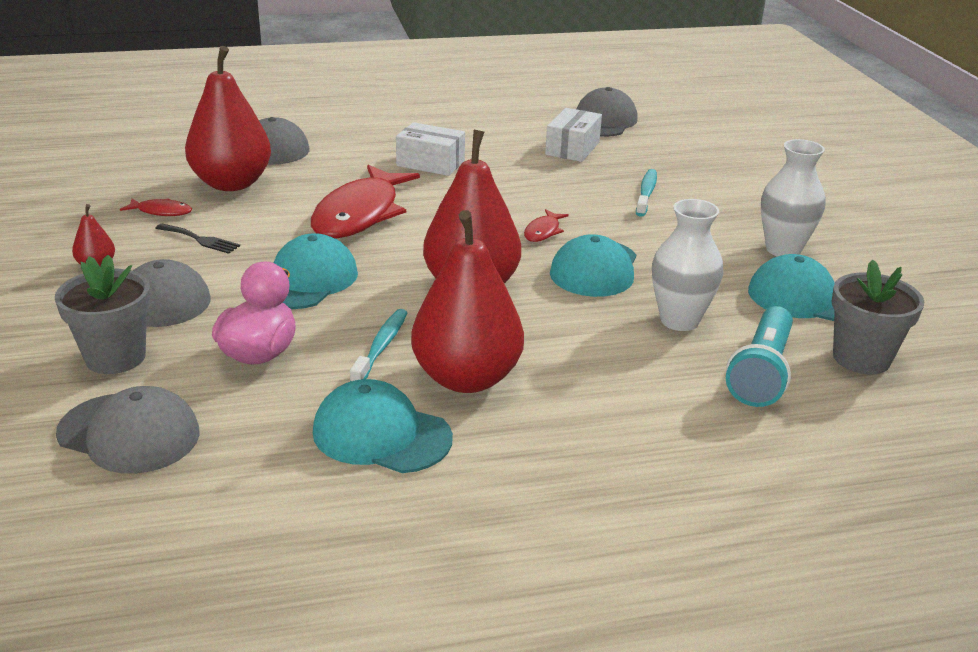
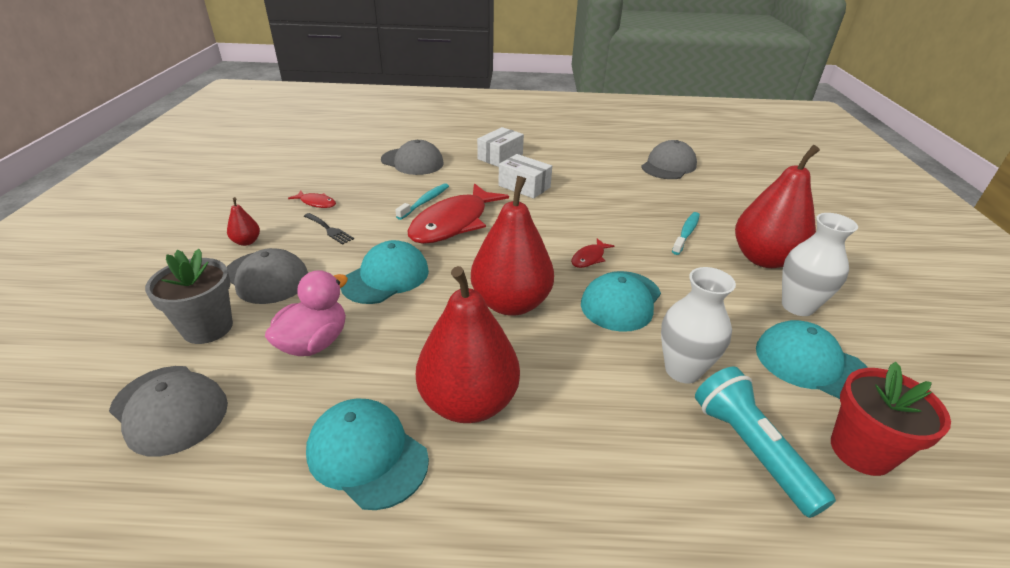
camera: 15 degrees right, 5 degrees up
(232, 183) = (376, 186): red pear -> red pear (764, 259)
(381, 347) = (412, 353): turquoise toothbrush -> turquoise toothbrush (425, 202)
(572, 148) = (637, 186): white box -> white box (500, 157)
(761, 372) = (751, 449): turquoise flashlight -> turquoise flashlight turned 120 degrees clockwise
(861, 358) = (861, 451): grey flower pot -> red flower pot

